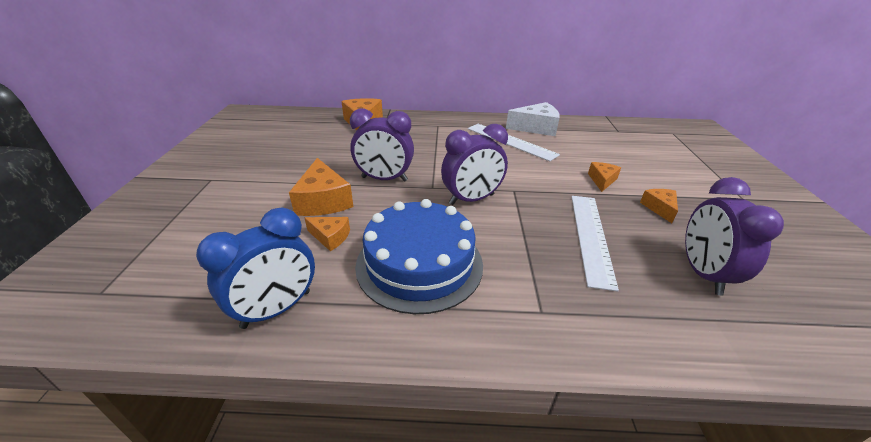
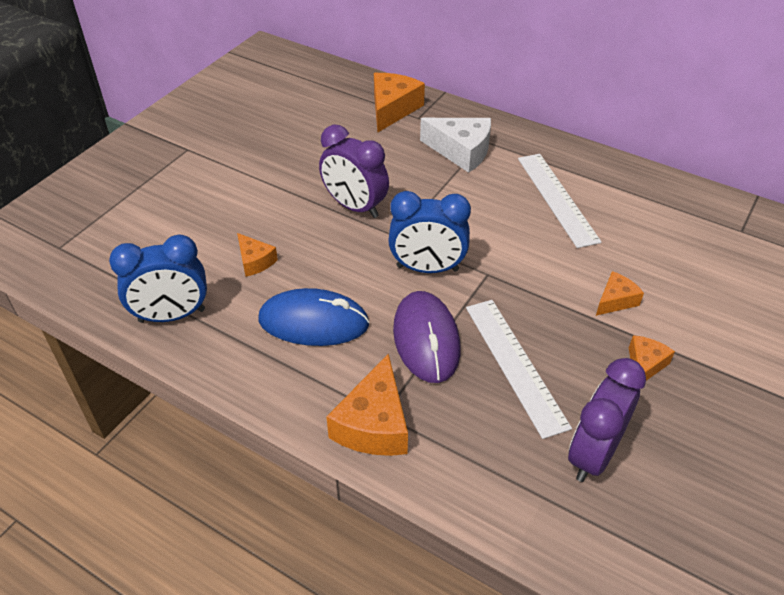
camera: 30 degrees right, 10 degrees up
(323, 201) = (275, 214): orange cheese -> orange cheese (373, 424)
(419, 264) = (313, 322): blue cake -> blue mouse
(471, 199) = (427, 268): purple clock -> blue clock
(517, 243) = (426, 339): none -> purple mouse
(536, 128) = (618, 186): white cheese -> white cheese (461, 151)
(591, 237) = (515, 365): white ruler -> white ruler turned 60 degrees counterclockwise

